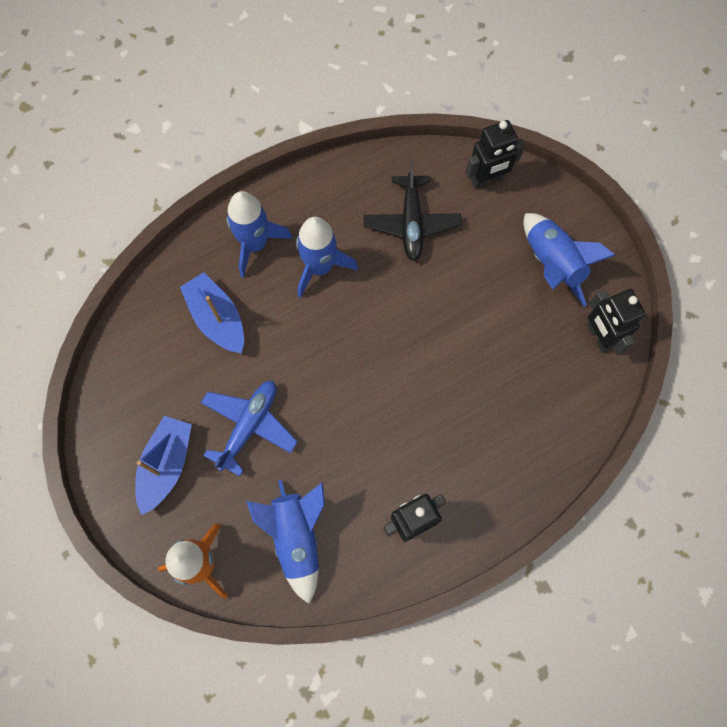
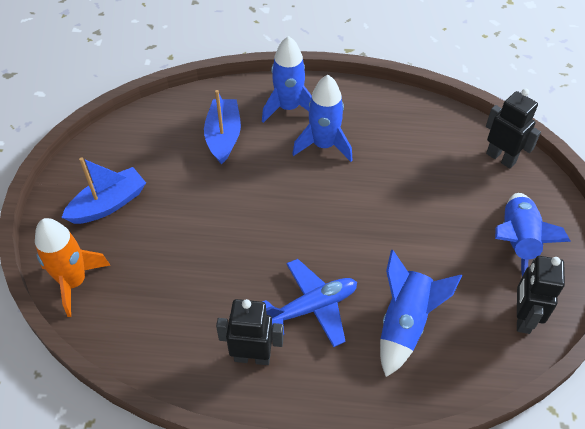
camera: 35 degrees right, 20 degrees down
(249, 426) = (186, 214): blue plane -> blue plane (312, 307)
(296, 537) = (155, 309): blue rocket -> blue rocket (405, 324)
(411, 223) = (417, 154): black plane -> none
(487, 180) = (501, 158): black robot -> black robot turned 150 degrees counterclockwise

